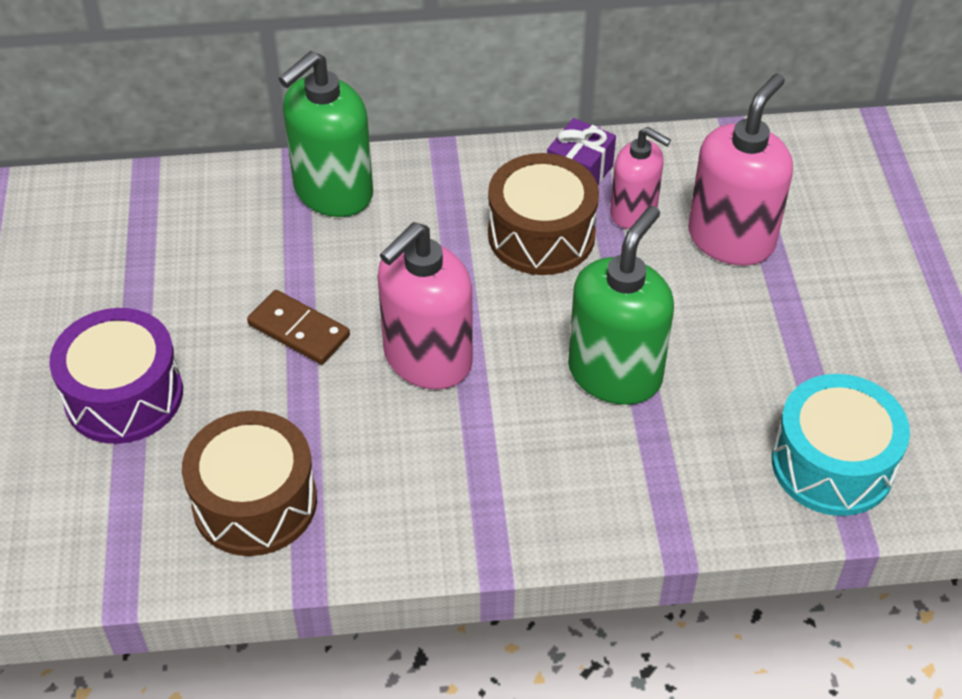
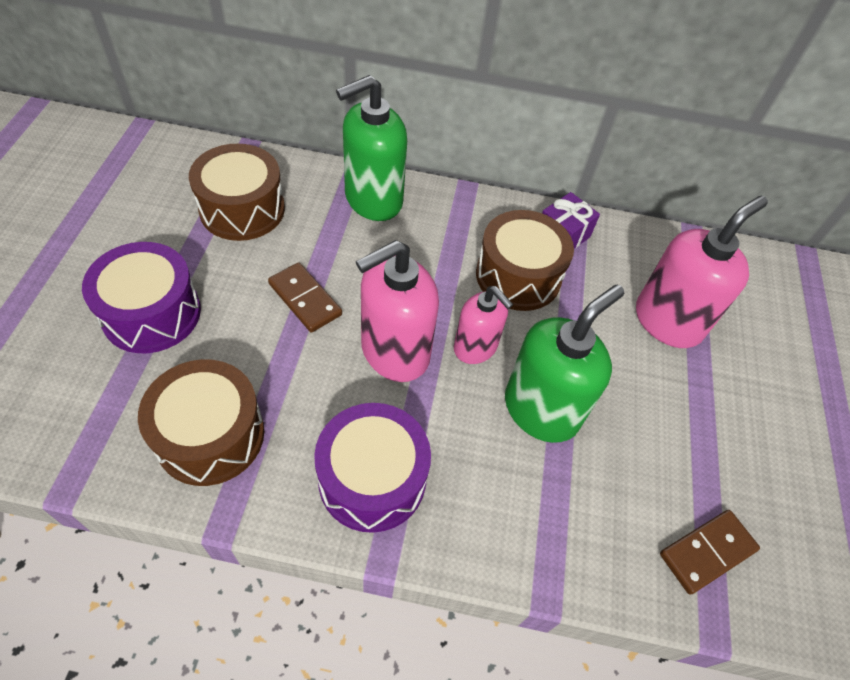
camera: 10 degrees right, 5 degrees up
(175, 247) = (242, 209): none -> brown drum
(453, 494) = (372, 479): none -> purple drum
(634, 212) = (596, 278): pink soap dispenser -> pink soap dispenser (475, 347)
(832, 464) = (707, 552): turquoise drum -> brown domino

